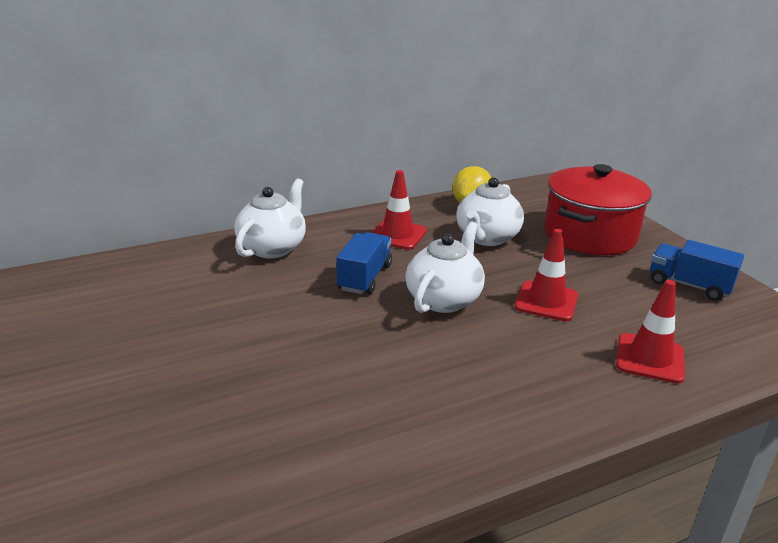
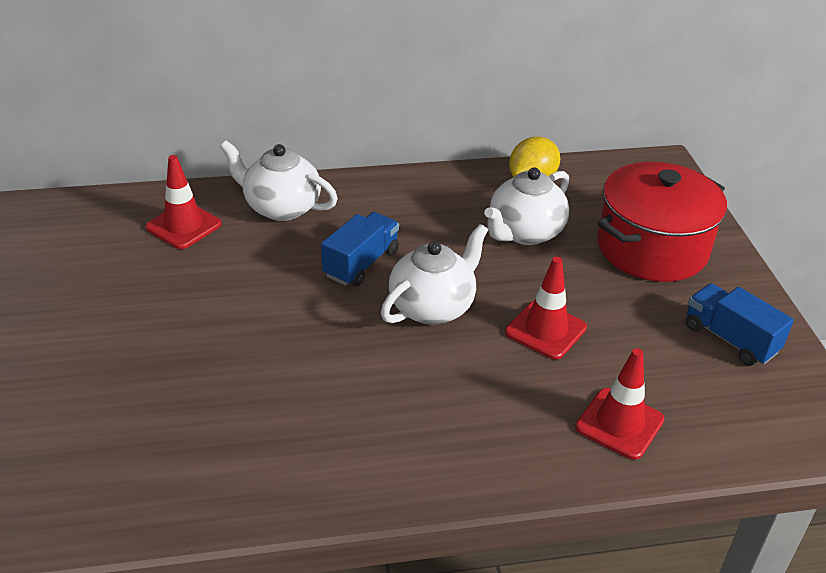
camera: 15 degrees right, 10 degrees up
(273, 247) = (281, 207): white teapot -> white teapot turned 105 degrees counterclockwise
(397, 235) = (424, 212): red traffic cone -> red traffic cone (183, 226)

